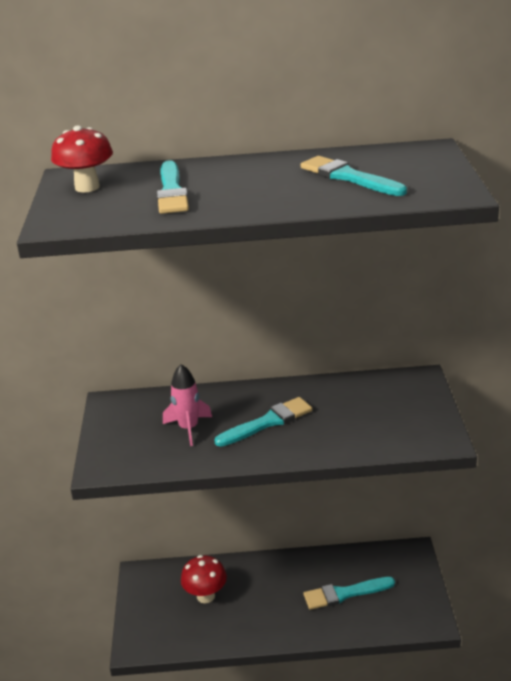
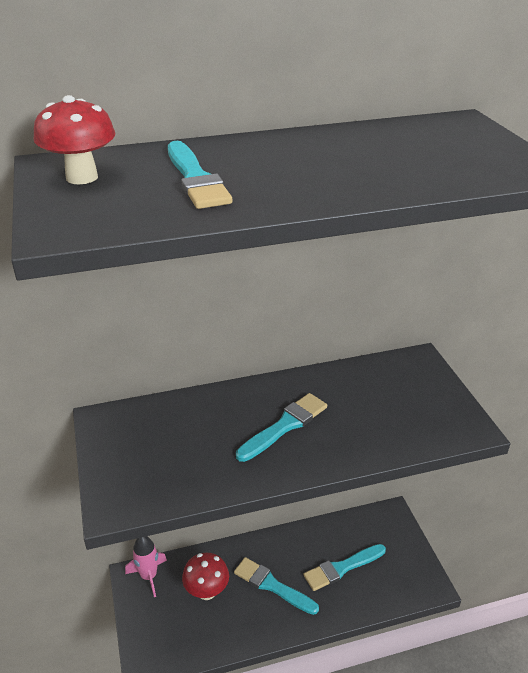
camera: 15 degrees left, 5 degrees up
(188, 428) = (201, 442): pink rocket -> pink rocket (149, 576)
(349, 177) = (398, 154): turquoise brush -> turquoise brush (272, 585)

